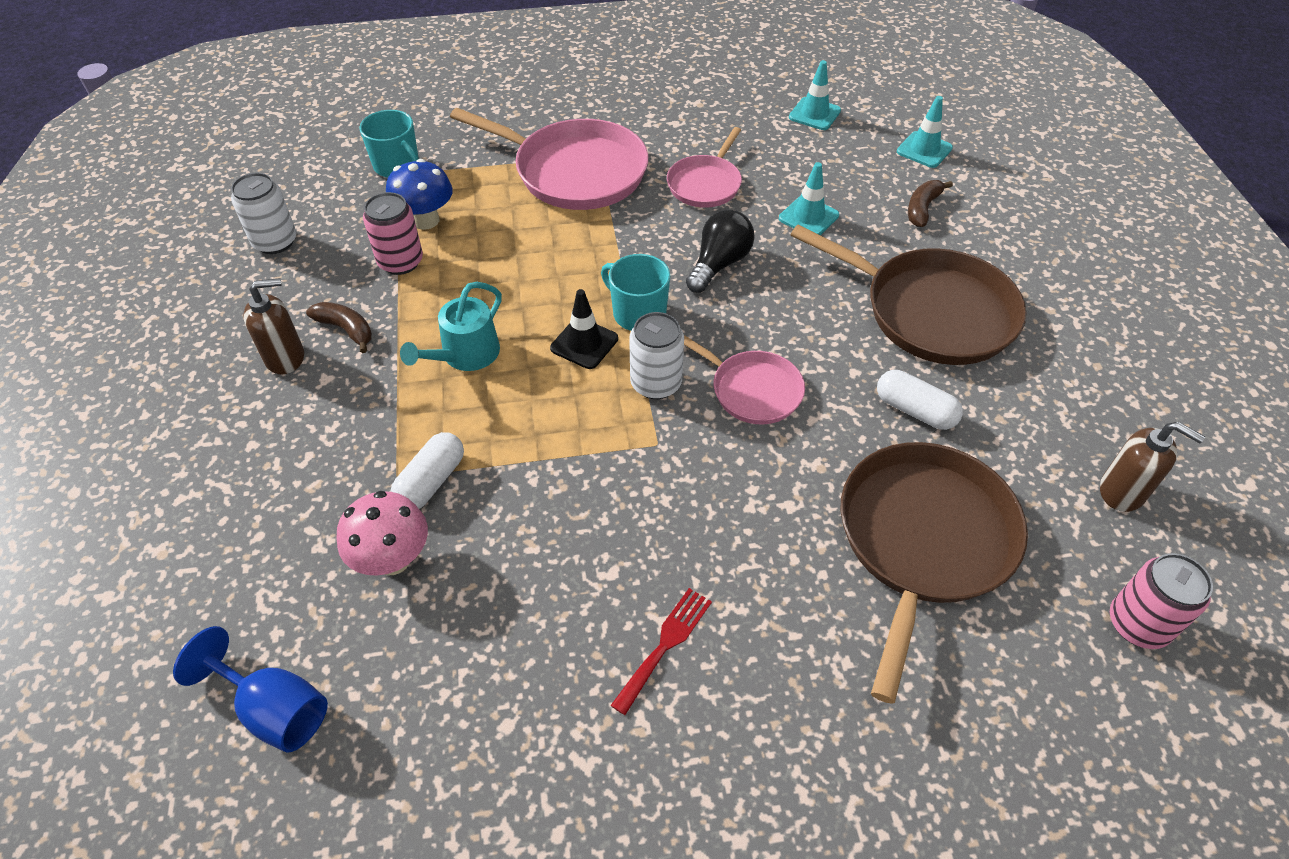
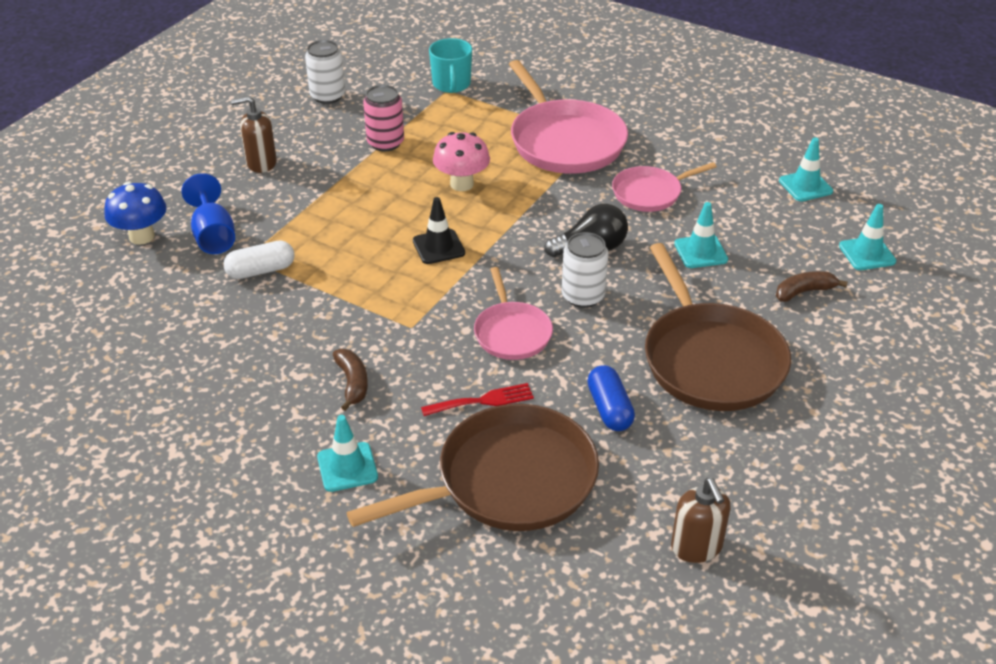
camera: 40 degrees right, 10 degrees down
(274, 709) = (66, 329): blue goblet -> blue goblet (213, 235)
(285, 357) = (261, 163): brown soap dispenser -> brown soap dispenser turned 150 degrees clockwise
(346, 329) = (310, 165): brown banana -> brown banana (352, 383)
(393, 559) = (196, 297): pink mushroom -> pink mushroom (462, 184)
(425, 220) = (429, 126): blue mushroom -> blue mushroom (142, 236)
(465, 355) = (360, 215): turquoise watering can -> none
(638, 313) = (495, 248): turquoise mug -> none
(656, 383) = (454, 294): white can -> white can (583, 296)
(665, 645) = (282, 428): red fork -> red fork (483, 401)
(776, 638) = (347, 467): none -> turquoise traffic cone
(914, 410) = (609, 409): white capsule -> blue capsule
(1138, 624) = (591, 620): pink can -> none

